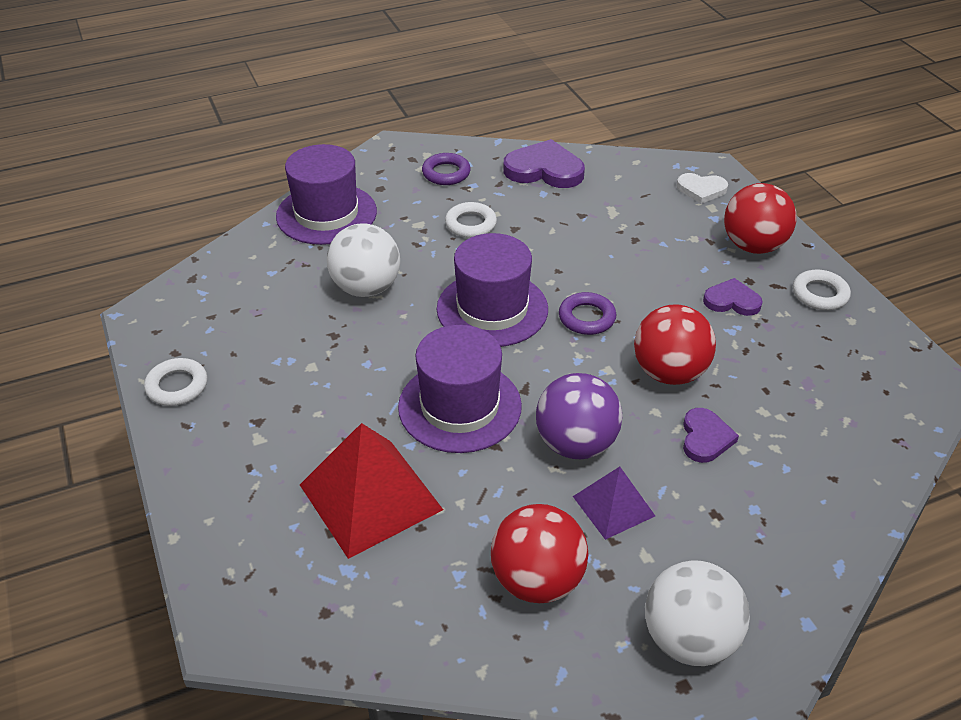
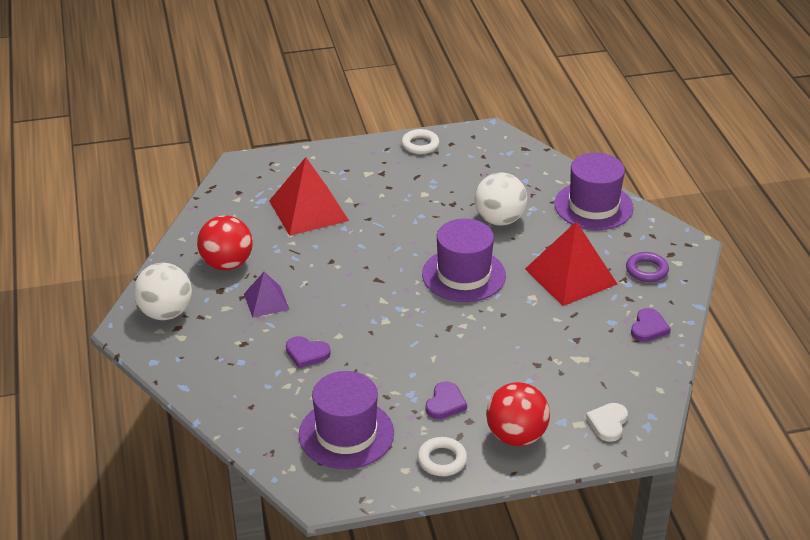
camera: 100 degrees right, 5 degrees down
(459, 406) = (370, 250): purple hat -> purple hat (346, 434)
(470, 224) = (570, 276): white ring -> red pyramid
(544, 170) = (648, 328): purple heart -> purple heart, size x0.60
(576, 444) = (321, 294): purple ball -> none
(587, 318) = (443, 320): purple ring -> none
(669, 372) = (374, 350): red ball -> none

